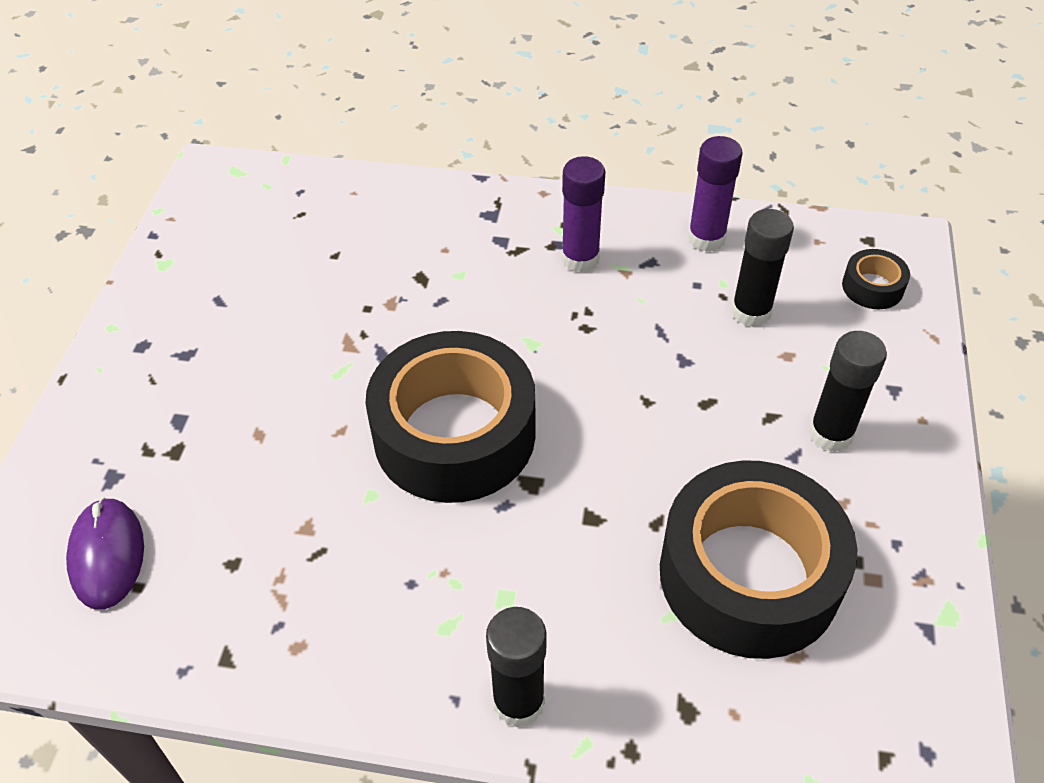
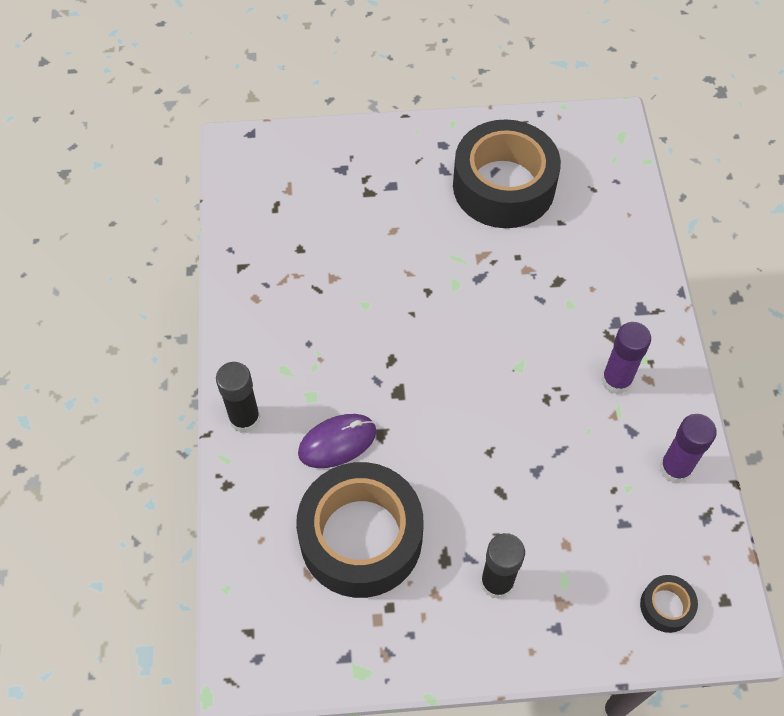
camera: 75 degrees right, 10 degrees up
(107, 555) = (290, 188): purple mouse -> purple mouse (337, 442)
(454, 434) = (425, 338): black tape -> black tape (503, 186)
(751, 312) = (603, 512): black glue stick -> none

